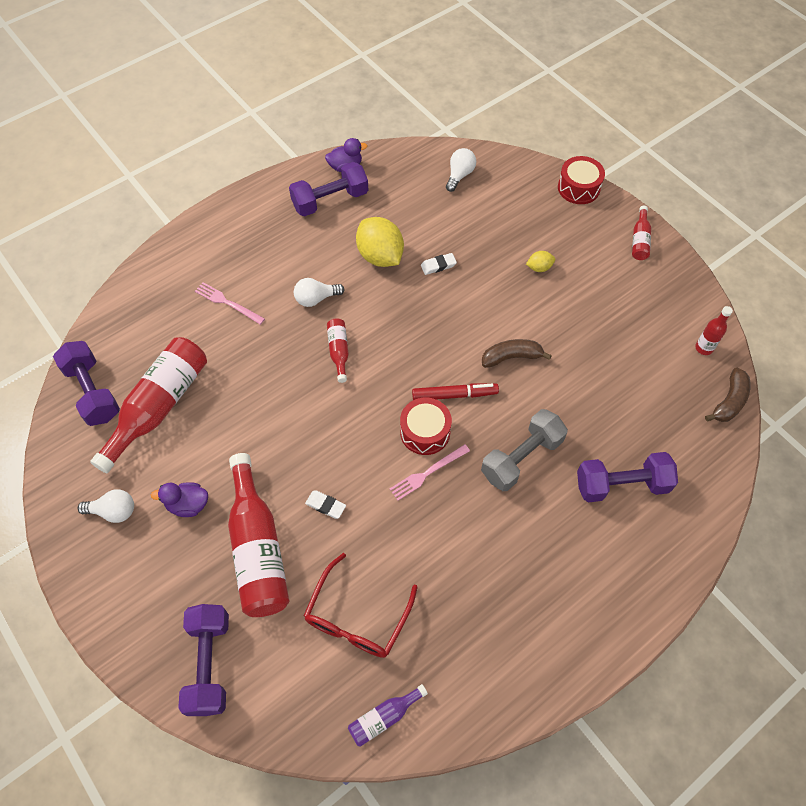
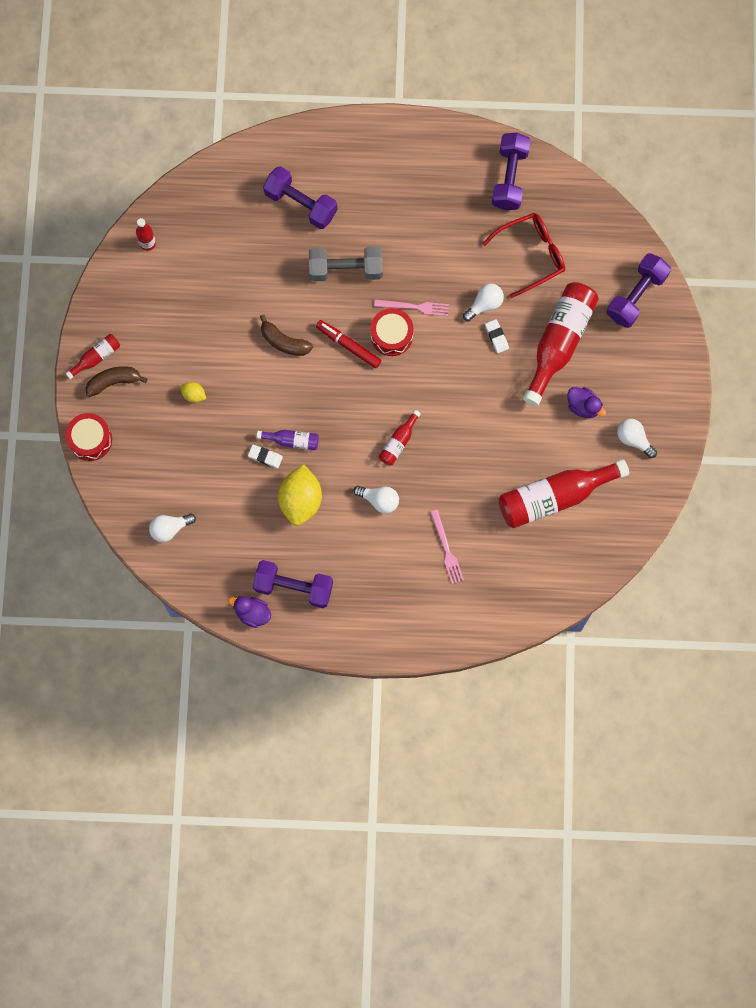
camera: 140 degrees left, 15 degrees up
(93, 392) = (593, 546): purple dumbbell -> purple dumbbell (509, 177)
(363, 527) = (484, 304): none -> white light bulb
(384, 717) = (559, 191): purple bottle -> purple bottle (292, 441)
(729, 401) = (174, 197): brown banana -> brown banana (113, 382)

